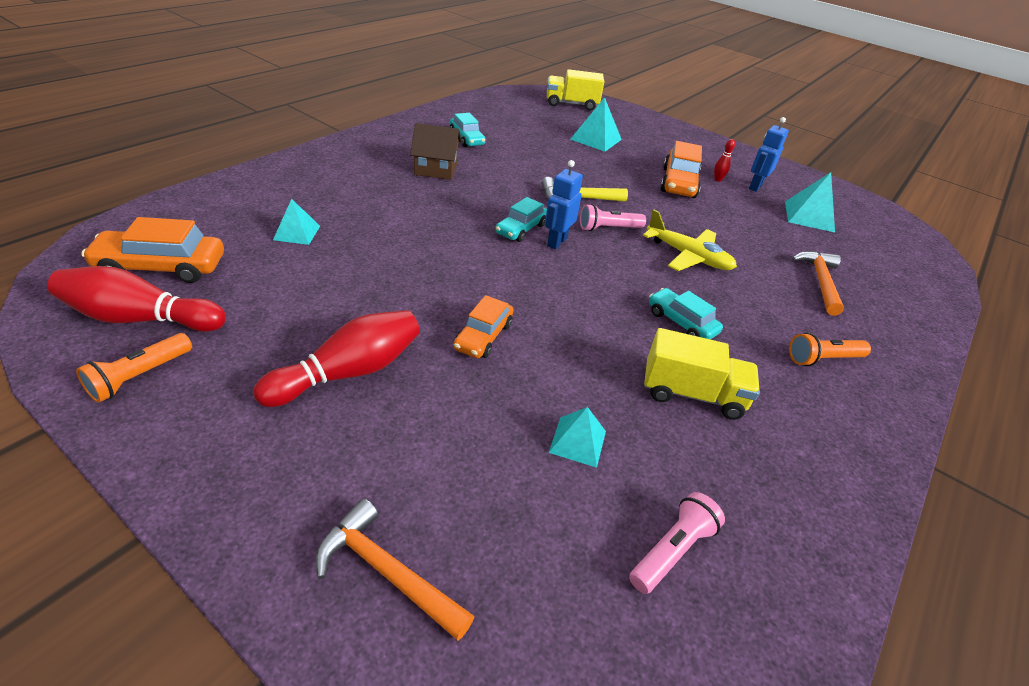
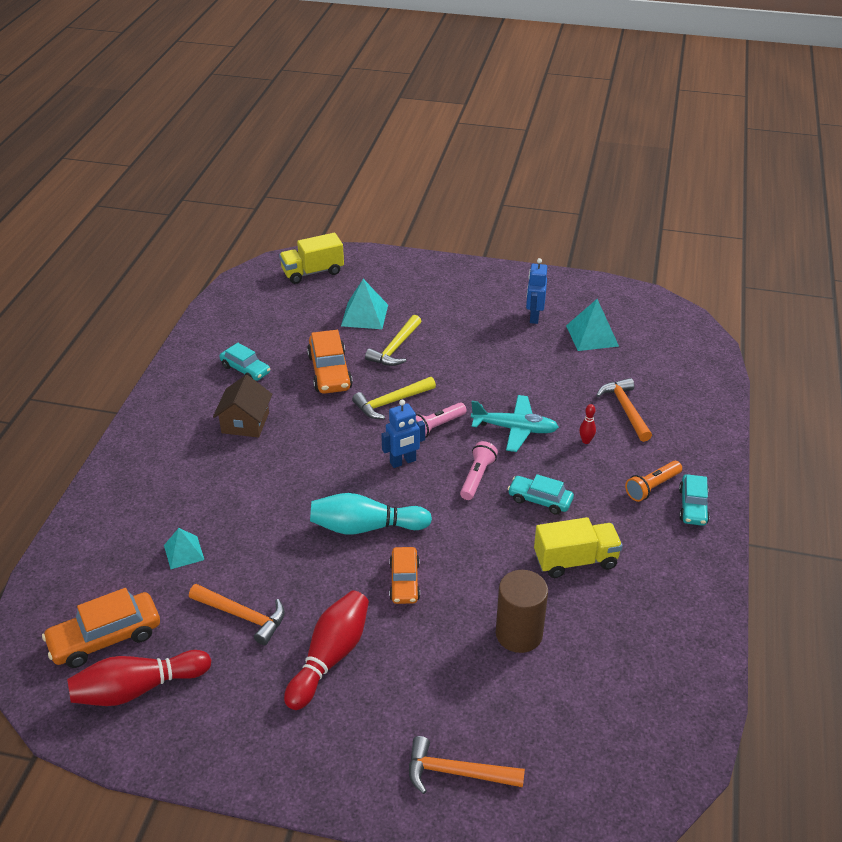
camera: 20 degrees left, 0 degrees up
(139, 376) = (185, 732): orange flashlight -> none
(298, 300) = (243, 616): none -> orange hammer
(436, 169) = (245, 423): brown house -> brown house turned 60 degrees counterclockwise
(480, 277) = (365, 527): none -> turquoise bowling pin
(521, 229) = (366, 461): turquoise car -> turquoise car (693, 506)
(556, 242) = (403, 462): blue robot -> blue robot turned 120 degrees counterclockwise
(577, 441) = (519, 634): turquoise pyramid -> brown cylinder
(608, 166) = (395, 348): none -> yellow hammer
(672, 550) = (613, 679): pink flashlight -> pink flashlight (477, 477)
(678, 183) = (467, 342): orange car -> orange car (329, 372)
(688, 256) = (515, 429): yellow plane -> turquoise plane
(717, 180) = (498, 322): red bowling pin -> red bowling pin (586, 441)

